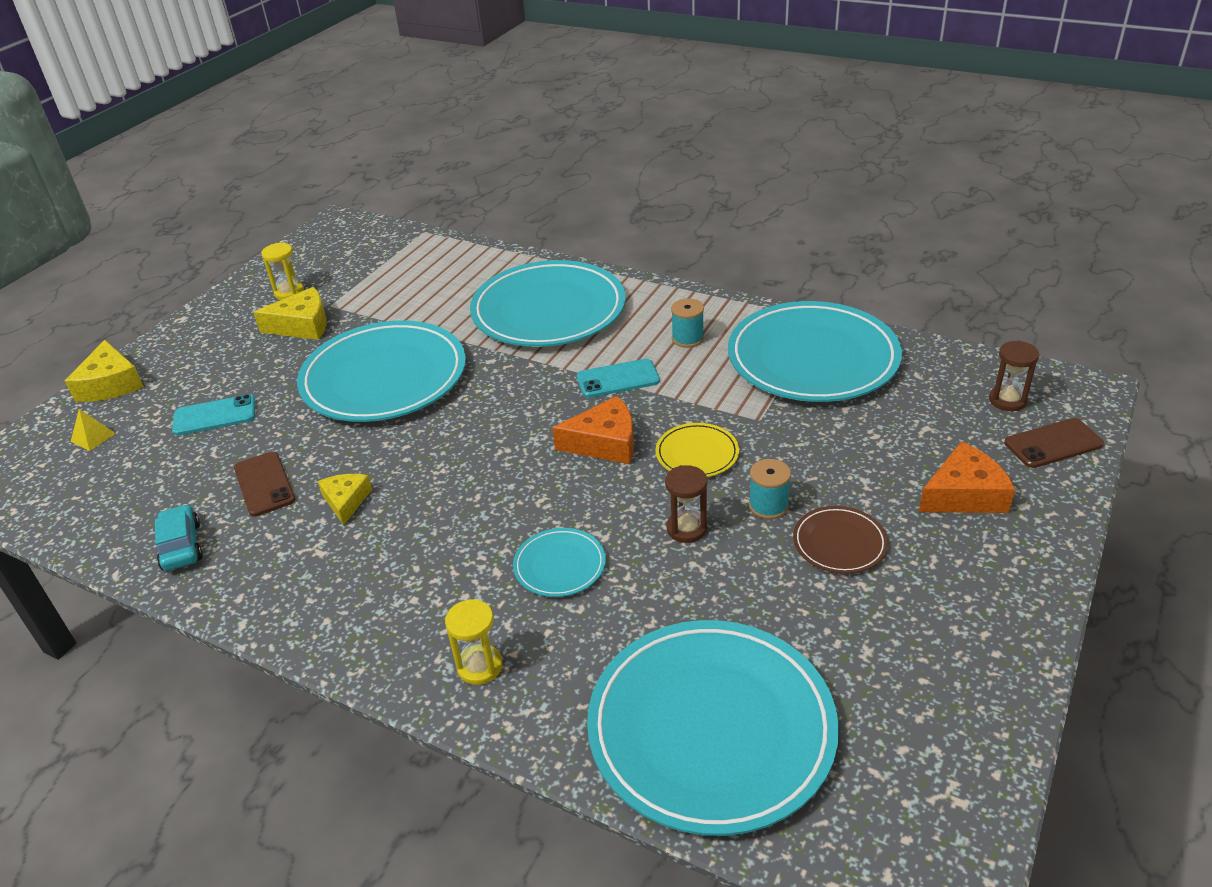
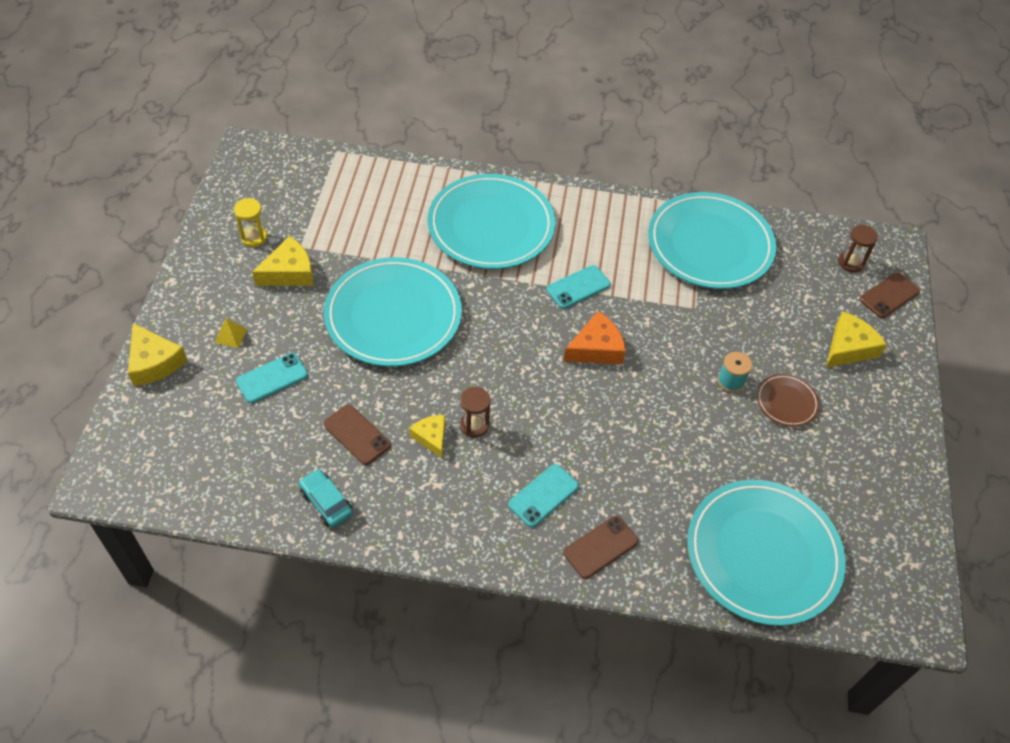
camera: 25 degrees left, 15 degrees up
(93, 437) = (178, 418): yellow pyramid -> yellow pyramid (231, 335)
(441, 590) = (543, 495): none -> turquoise phone
(480, 666) = (600, 547): yellow hourglass -> brown phone
(559, 565) = (615, 458): turquoise plate -> none
(686, 528) = (685, 411): brown hourglass -> brown hourglass (474, 425)
(687, 338) = (612, 239): turquoise spool -> none
(697, 454) = (665, 346): yellow plate -> none
(964, 494) = (848, 348): orange cheese -> yellow cheese

